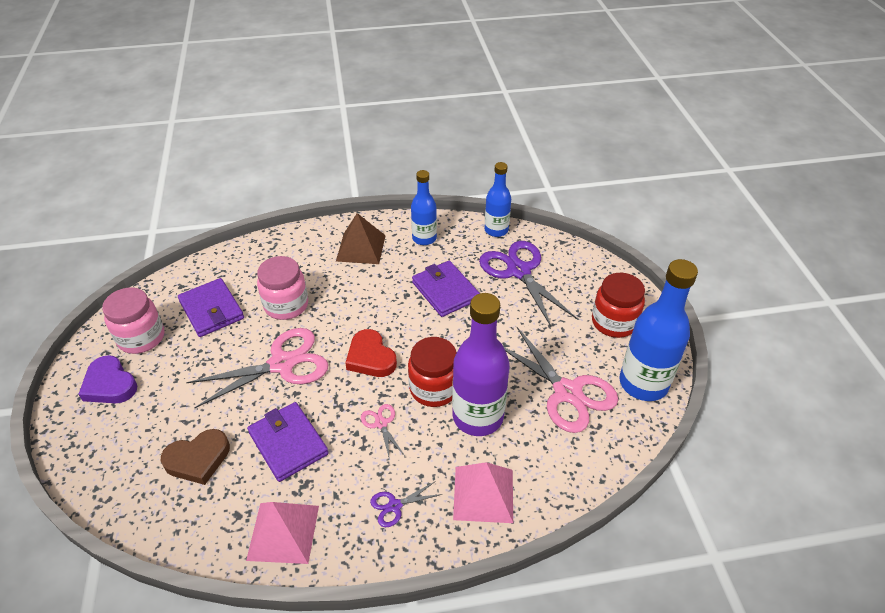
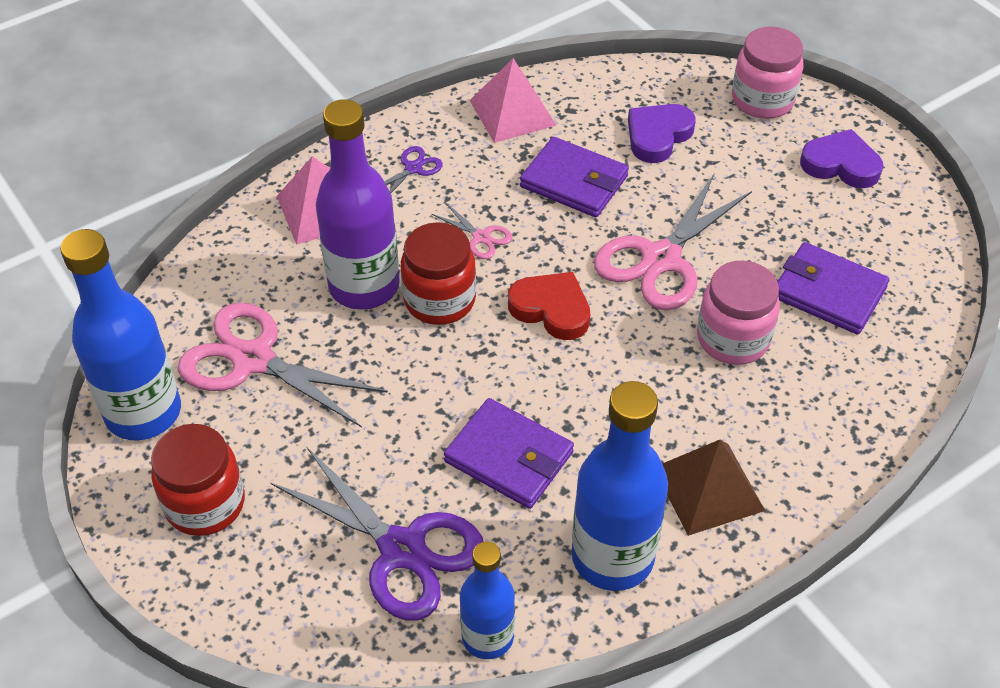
camera: 155 degrees right, 5 degrees up
(141, 338) = (873, 224): pink jar -> pink jar (762, 100)
(198, 459) = (658, 136): brown heart -> purple heart
(424, 238) = (612, 557): blue bottle -> blue bottle, size x1.66

